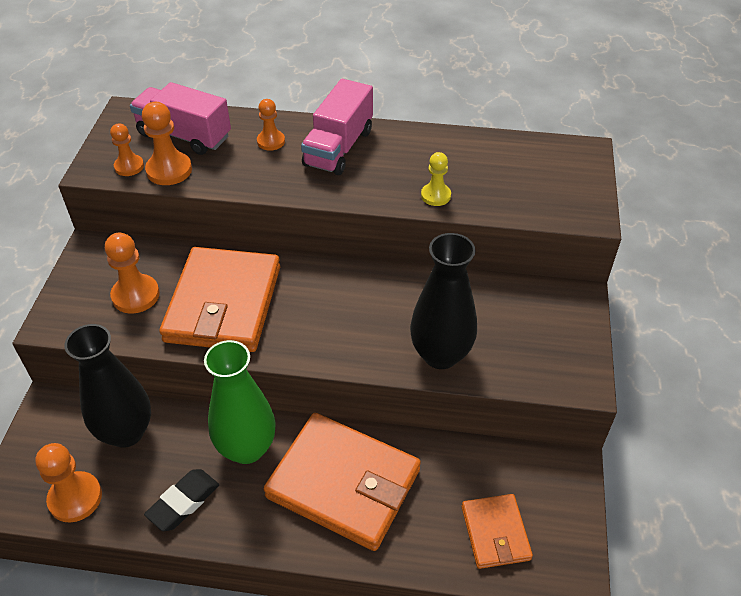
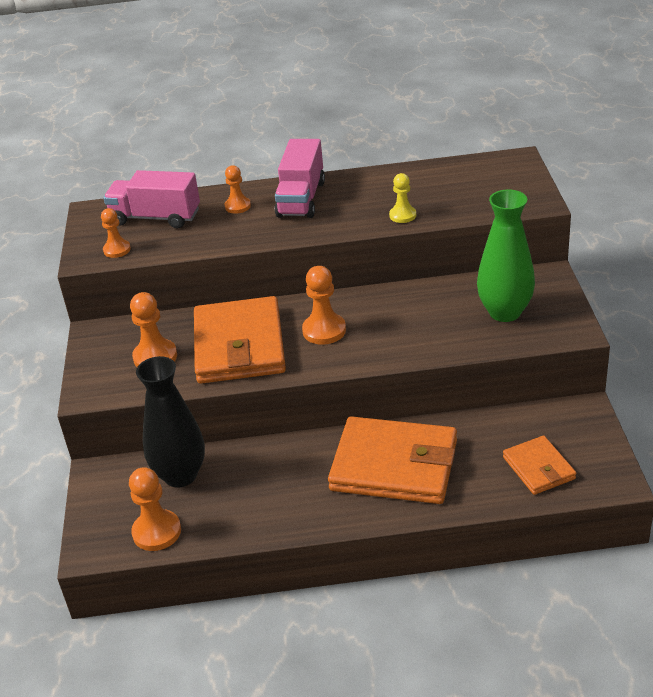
camera: 10 degrees left, 10 degrees down
(169, 170) = (155, 245): orange pawn -> orange pawn (324, 330)
(183, 502) = (257, 512): black eraser -> none
(247, 448) = (296, 461): green vase -> green vase (504, 312)
(440, 355) = (447, 339): black vase -> none

